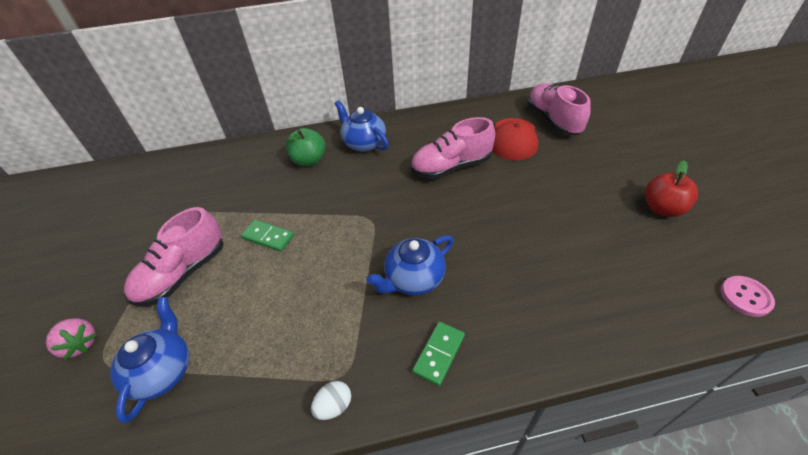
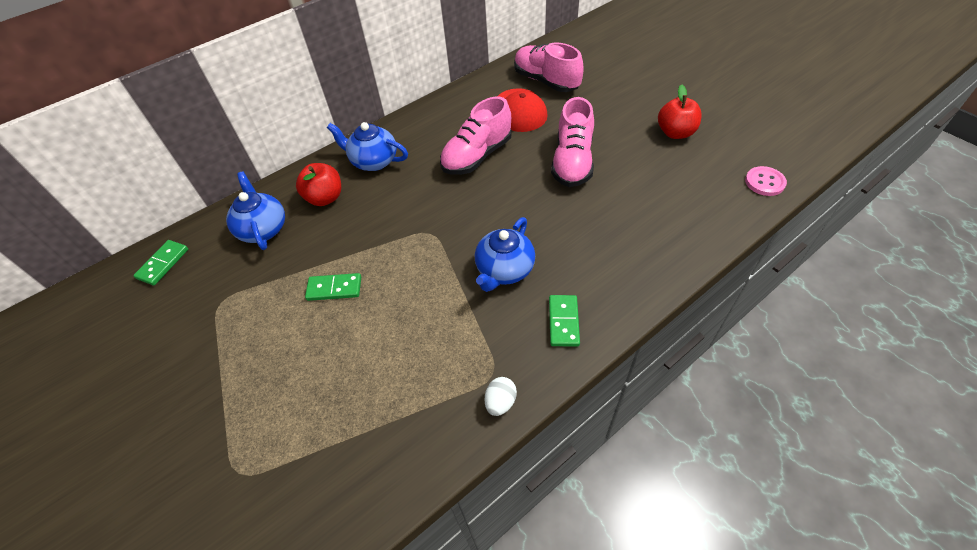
camera: 25 degrees left, 5 degrees up
(80, 344) = (199, 471): pink strawberry -> none
(163, 371) = (314, 452): blue teapot -> blue teapot (263, 229)
(170, 170) = (163, 264): none -> green domino
(183, 273) = (265, 359): pink shoe -> pink shoe (572, 162)
(309, 160) = (325, 198): green apple -> red apple

